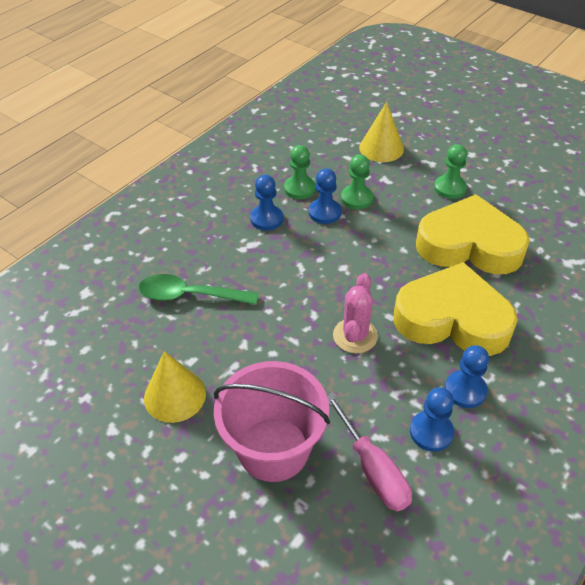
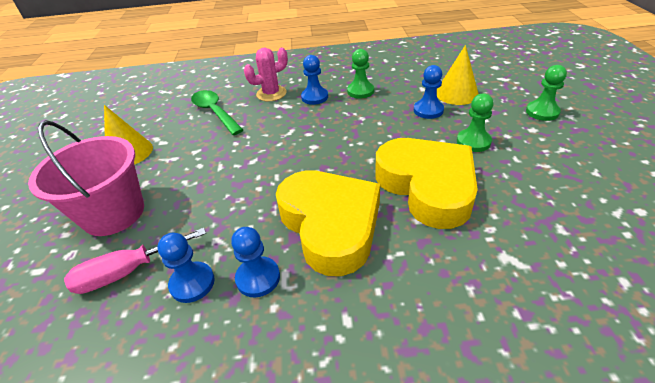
camera: 50 degrees right, 5 degrees down
(324, 212) = (354, 111): blue pawn -> blue pawn (428, 110)
(355, 336) = (253, 188): pink cactus -> pink cactus (271, 94)
(357, 198) = (388, 113): green pawn -> green pawn (542, 112)
(373, 469) = (128, 271): pink screwdriver -> pink screwdriver turned 45 degrees clockwise

